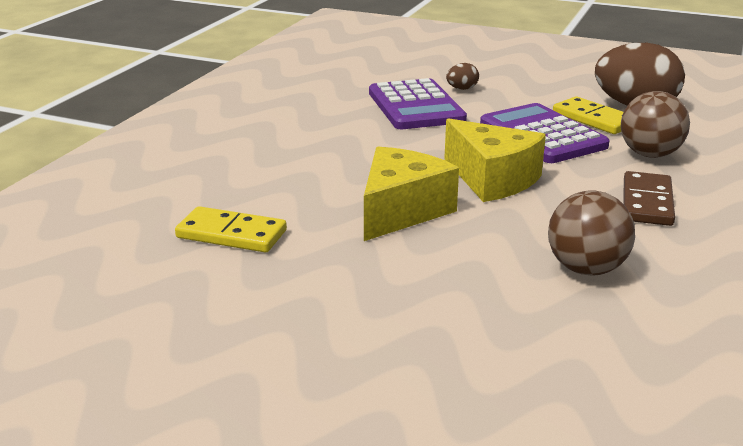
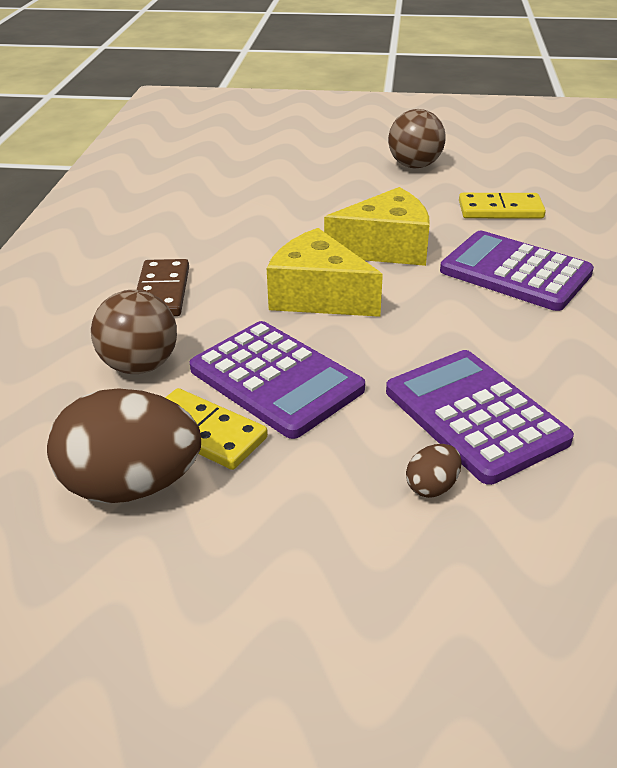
camera: 165 degrees right, 10 degrees up
(295, 173) = (515, 272): none -> purple calculator
(401, 211) = (386, 248): yellow cheese -> yellow cheese turned 120 degrees counterclockwise
(586, 269) = (224, 224): brown ball -> brown ball (414, 166)

